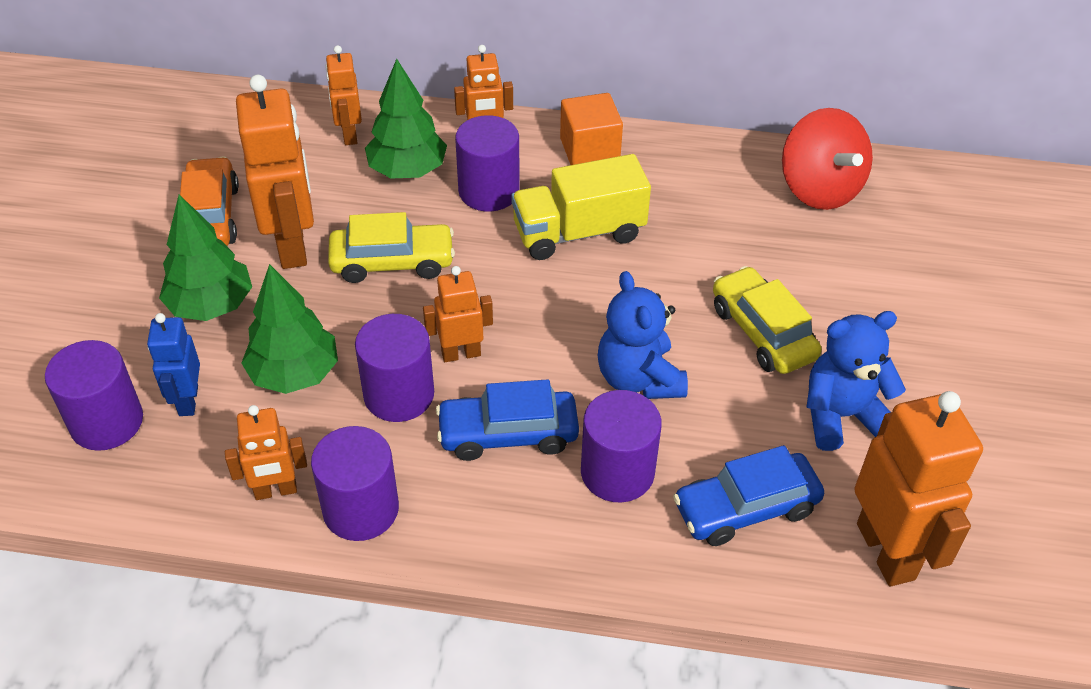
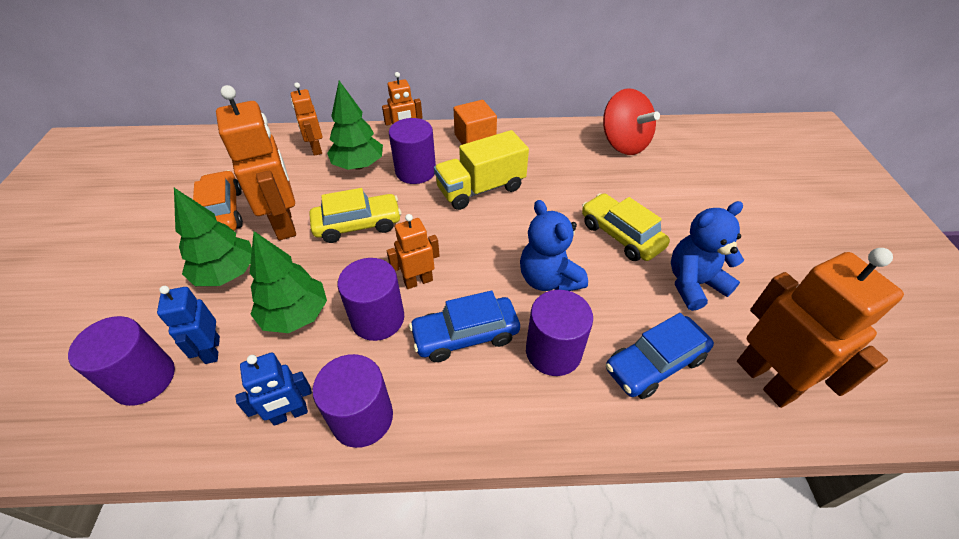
camera: 10 degrees left, 0 degrees up
(275, 491) = (290, 414): orange robot -> blue robot

